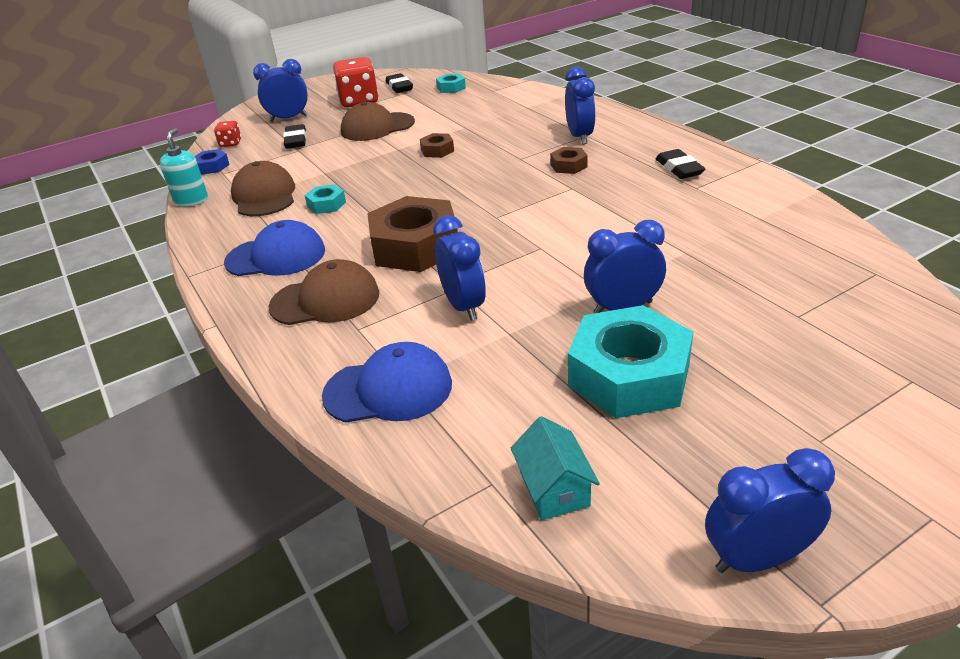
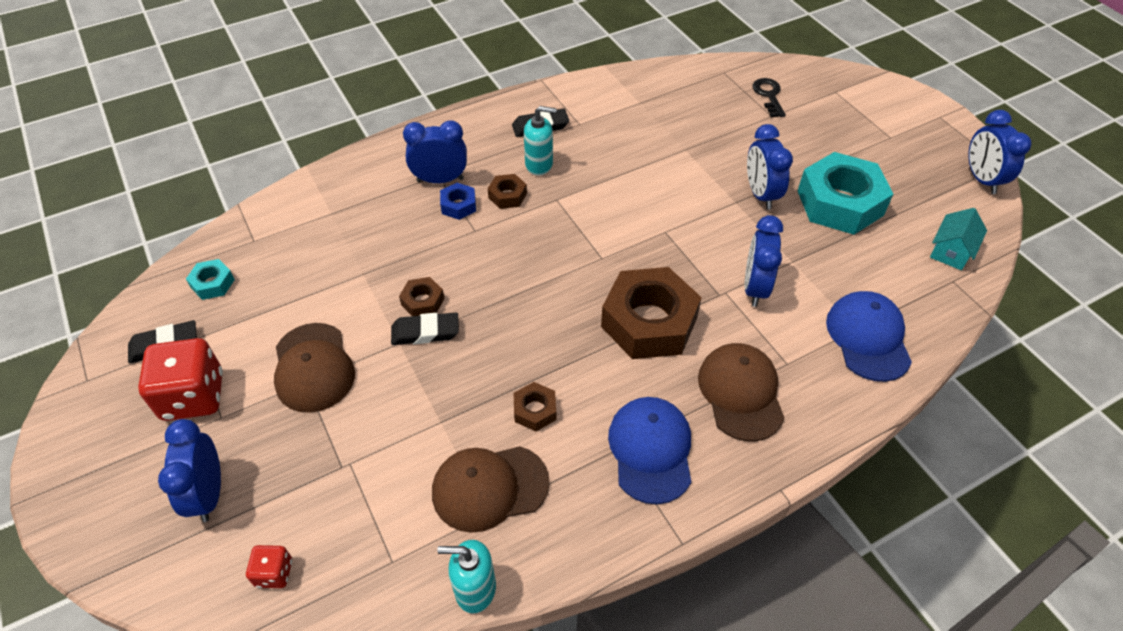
camera: 90 degrees left, 15 degrees up
(212, 166) = (360, 584): blue nut -> blue nut (458, 205)
(296, 140) = (311, 471): black eraser -> black eraser (425, 332)
(326, 204) = (535, 410): turquoise nut -> brown nut
(464, 306) = (755, 288): blue clock -> blue clock turned 60 degrees counterclockwise
(554, 488) = (951, 251): turquoise house -> turquoise house turned 45 degrees counterclockwise
(619, 174) = (539, 164): none -> turquoise soap dispenser
(847, 313) = (769, 96): none -> black key

